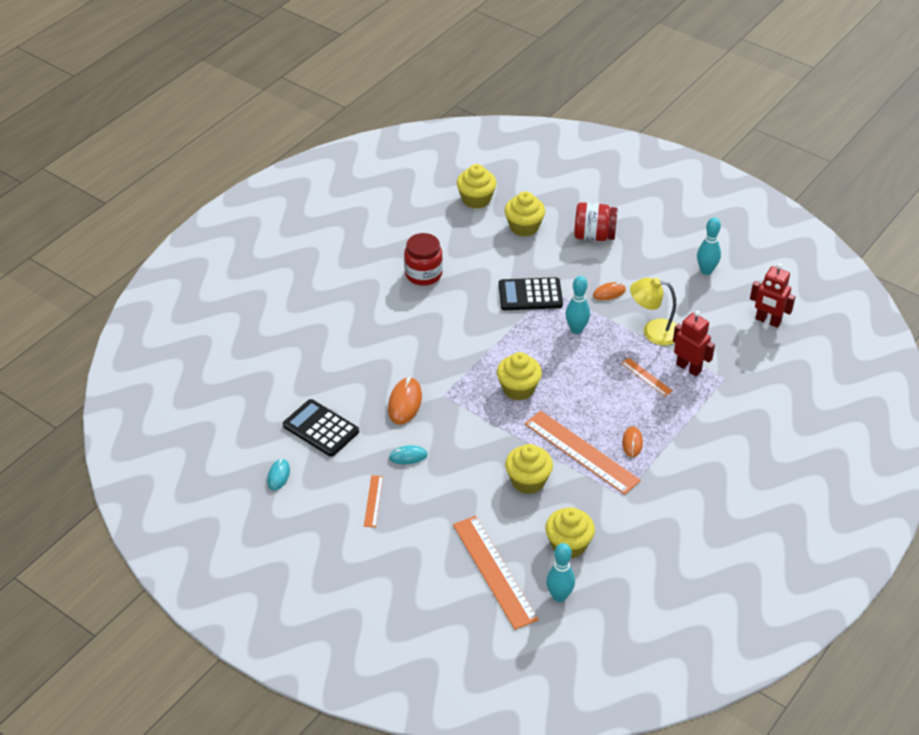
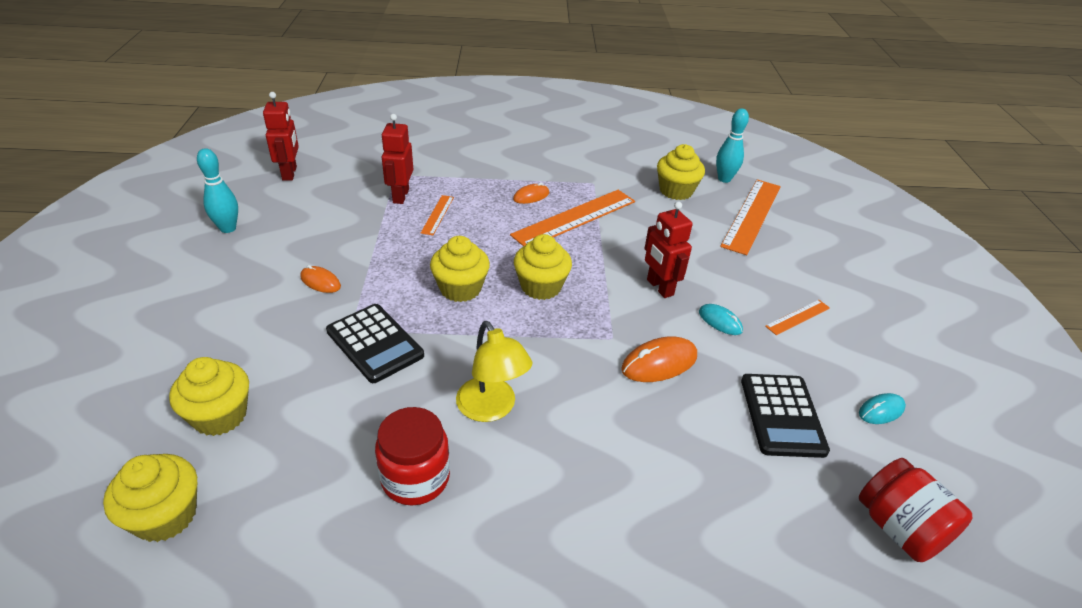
camera: 130 degrees left, 5 degrees down
(465, 448) = (659, 287): none -> red robot
(528, 481) = (644, 234): yellow cupcake -> yellow cupcake (460, 288)
(576, 329) = (407, 282): turquoise bowling pin -> none
(581, 452) = (575, 218): orange ruler -> orange ruler turned 45 degrees clockwise
(594, 236) = (204, 336): red jar -> red jar (899, 528)
(653, 331) = (364, 231): yellow lamp -> yellow lamp (491, 409)

